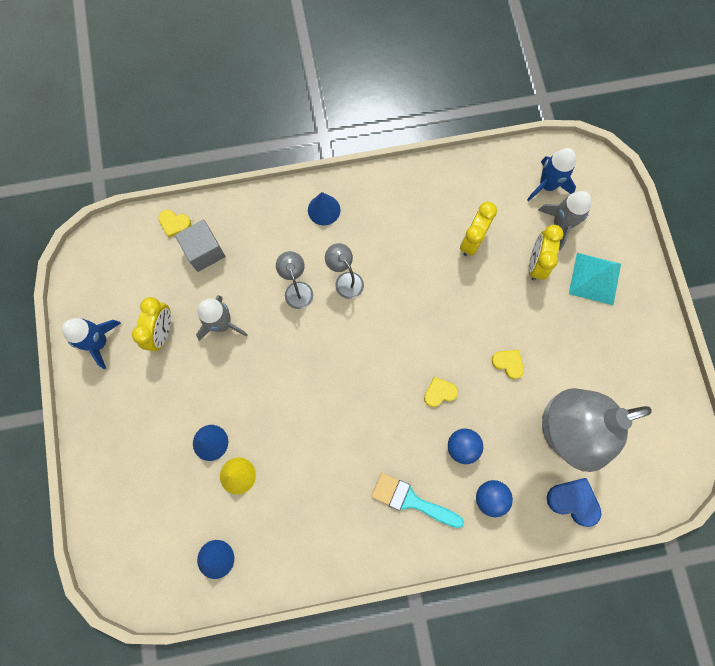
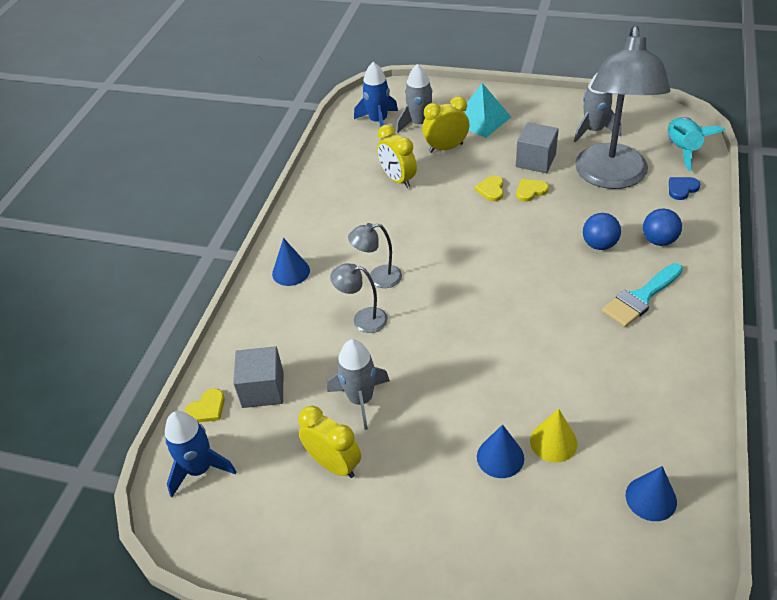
camera: 60 degrees left, 30 degrees down
(99, 342) = (304, 542): blue rocket -> blue rocket (199, 469)
(439, 392) = (536, 244): yellow heart -> yellow heart (491, 190)
(536, 263) = (446, 148): yellow clock -> yellow clock turned 120 degrees clockwise
(554, 352) = (535, 160): none -> grey cube
(574, 501) = (682, 189): blue heart -> blue heart, size x0.66
(627, 392) = (593, 131): none -> grey rocket
(636, 488) = (682, 150): none -> turquoise rocket

